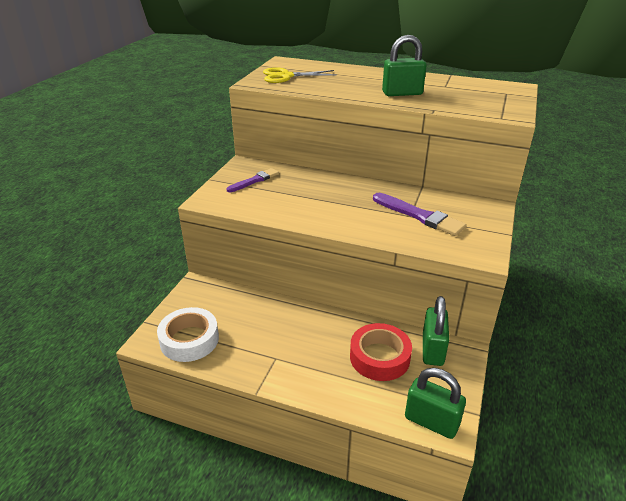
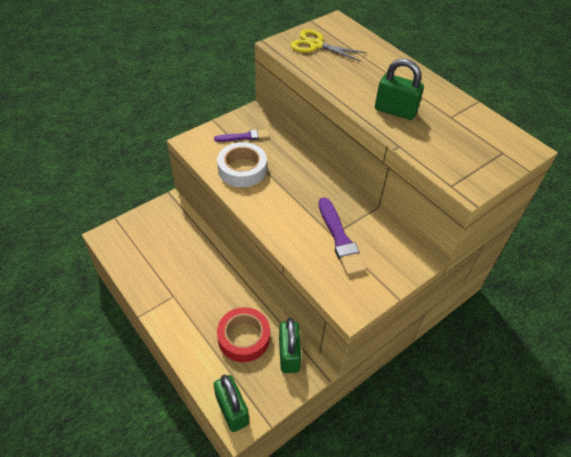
camera: 30 degrees right, 15 degrees up
(189, 340) = (131, 249): white tape -> white tape (242, 169)
(432, 350) = (289, 355): green padlock -> green padlock turned 45 degrees counterclockwise

